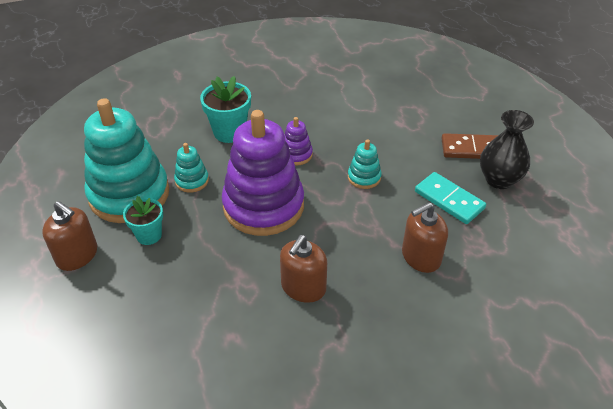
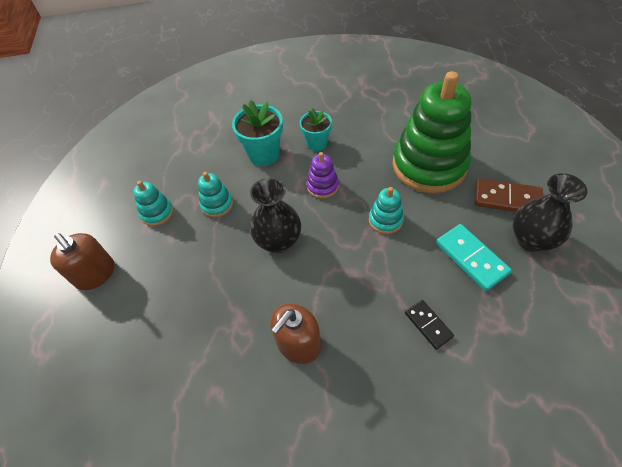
camera: 15 degrees right, 10 degrees up
(129, 194) = (157, 213): turquoise stacking toy -> turquoise stacking toy, size x0.43
(149, 235) = (164, 260): turquoise flower pot -> turquoise flower pot (316, 143)
(263, 206) = (278, 241): purple stacking toy -> black vase
(395, 128) = (429, 165): none -> green stacking toy
(421, 257) = (428, 325): brown soap dispenser -> black domino

